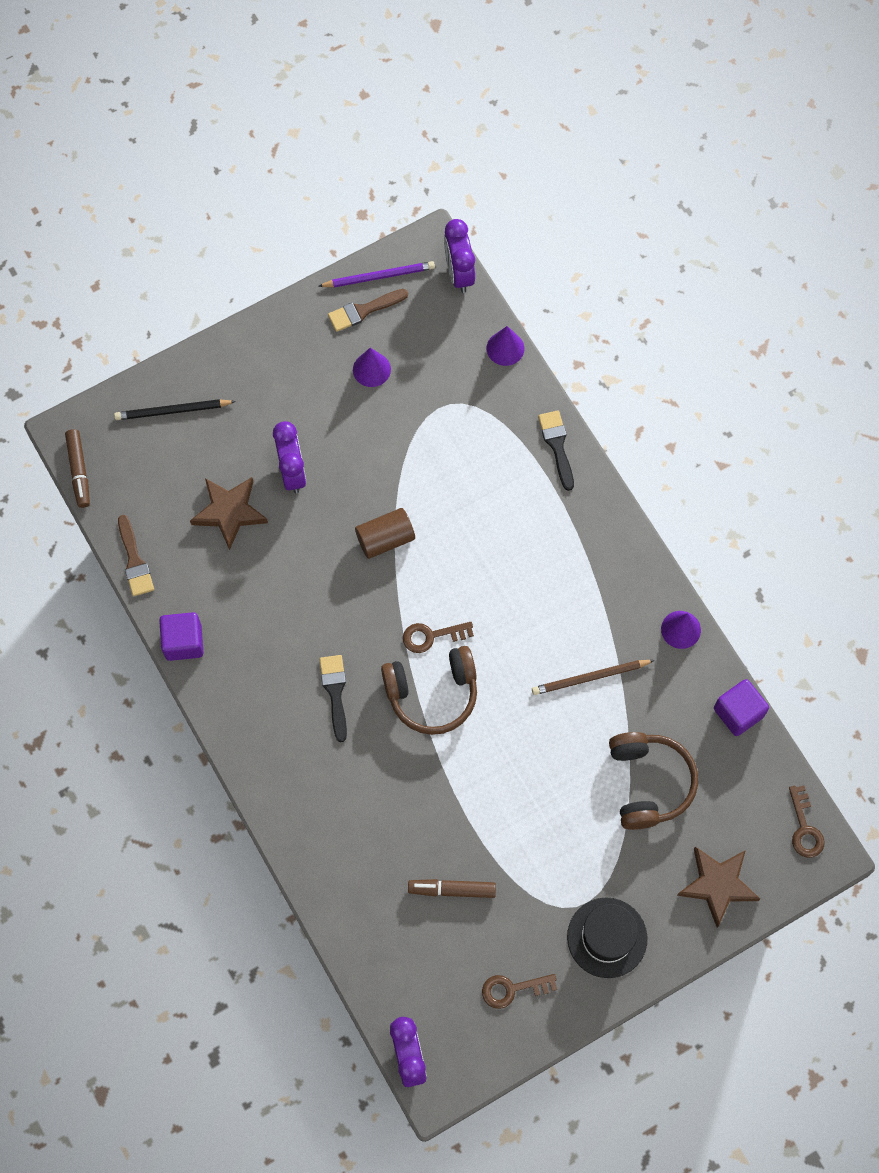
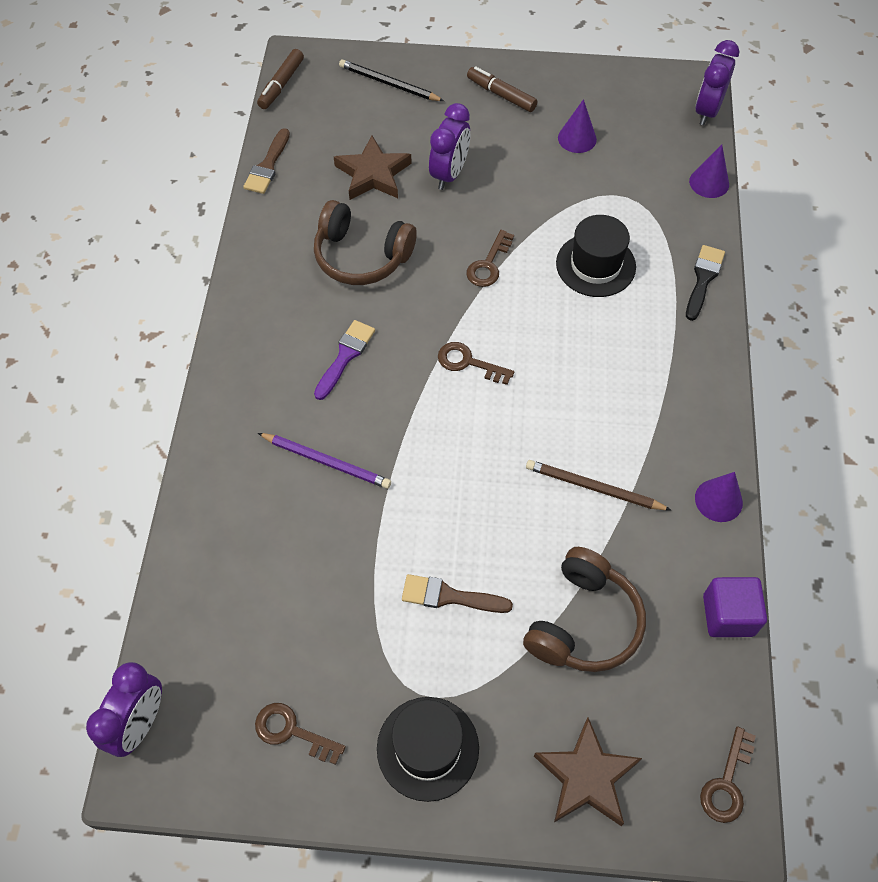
camera: 35 degrees right, 10 degrees down
(183, 642) = (253, 244): purple cube -> none
(335, 692) = (345, 356): black brush -> purple brush
(363, 311) = (603, 96): brown brush -> brown brush (449, 596)
(379, 276) = (635, 80): purple pencil -> purple pencil (326, 462)
(385, 539) = (488, 264): brown cylinder -> brown key
(432, 693) = (431, 410): brown headphones -> brown headphones (361, 256)
(452, 890) = (310, 593): brown marker -> brown marker (501, 95)
(468, 485) = (595, 265): none -> black hat

